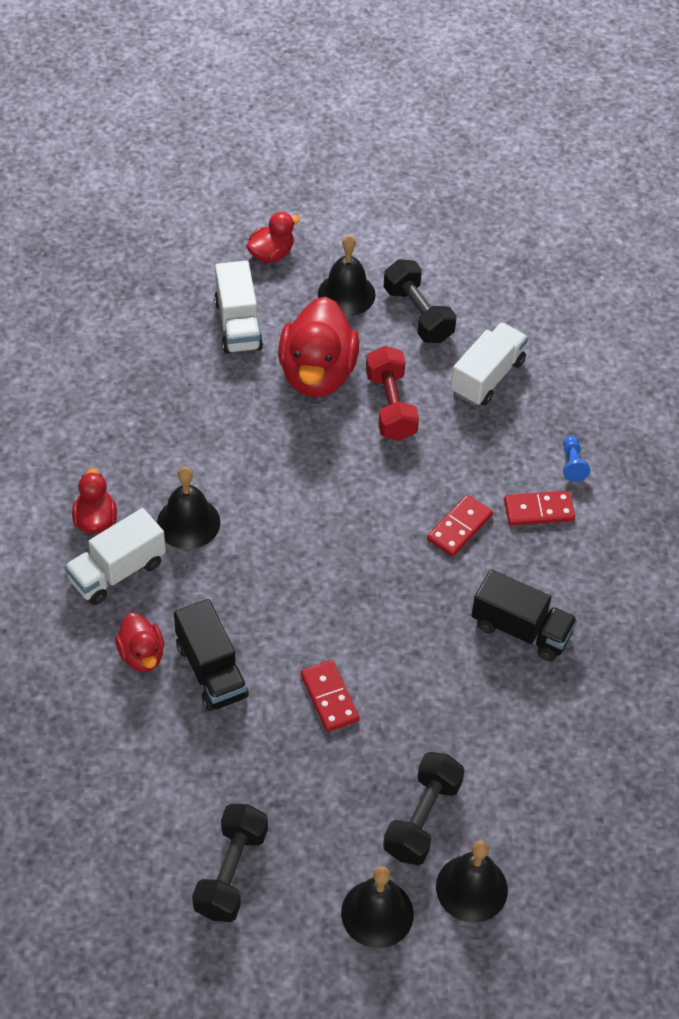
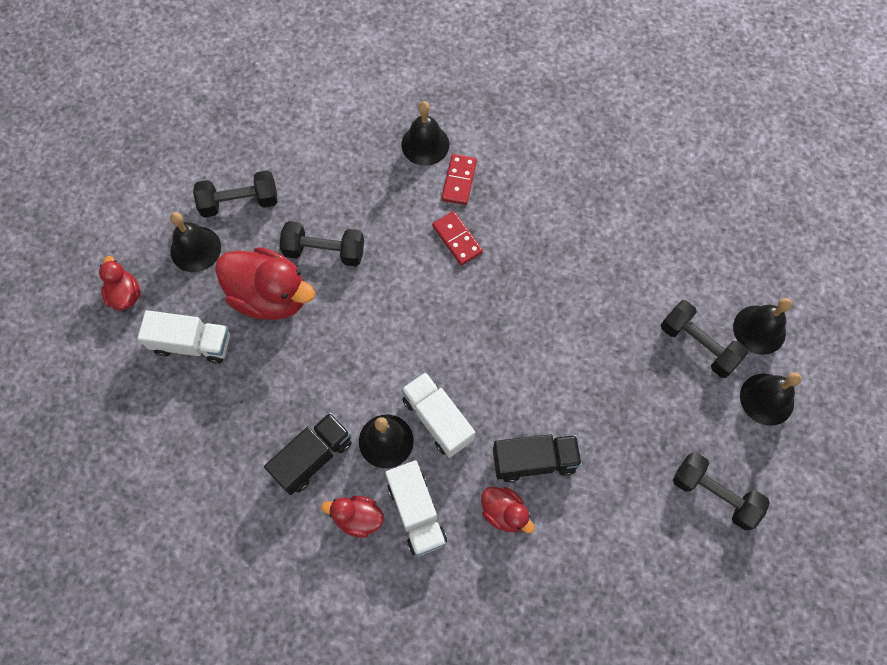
camera: 70 degrees left, 15 degrees up
(142, 655) = (504, 512): red duck -> red duck turned 45 degrees clockwise
(329, 697) = (582, 379): red domino -> none
(390, 406) = (324, 251): red dumbbell -> black dumbbell
(487, 377) = (322, 173): white truck -> white truck (437, 419)
(521, 629) = (559, 228): black truck -> black truck (313, 457)
(572, 464) = (425, 144): blue pawn -> black bell

